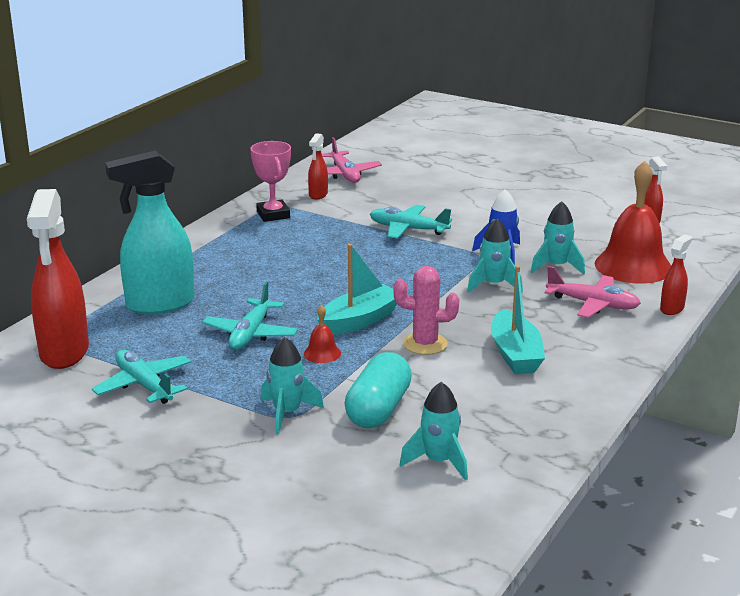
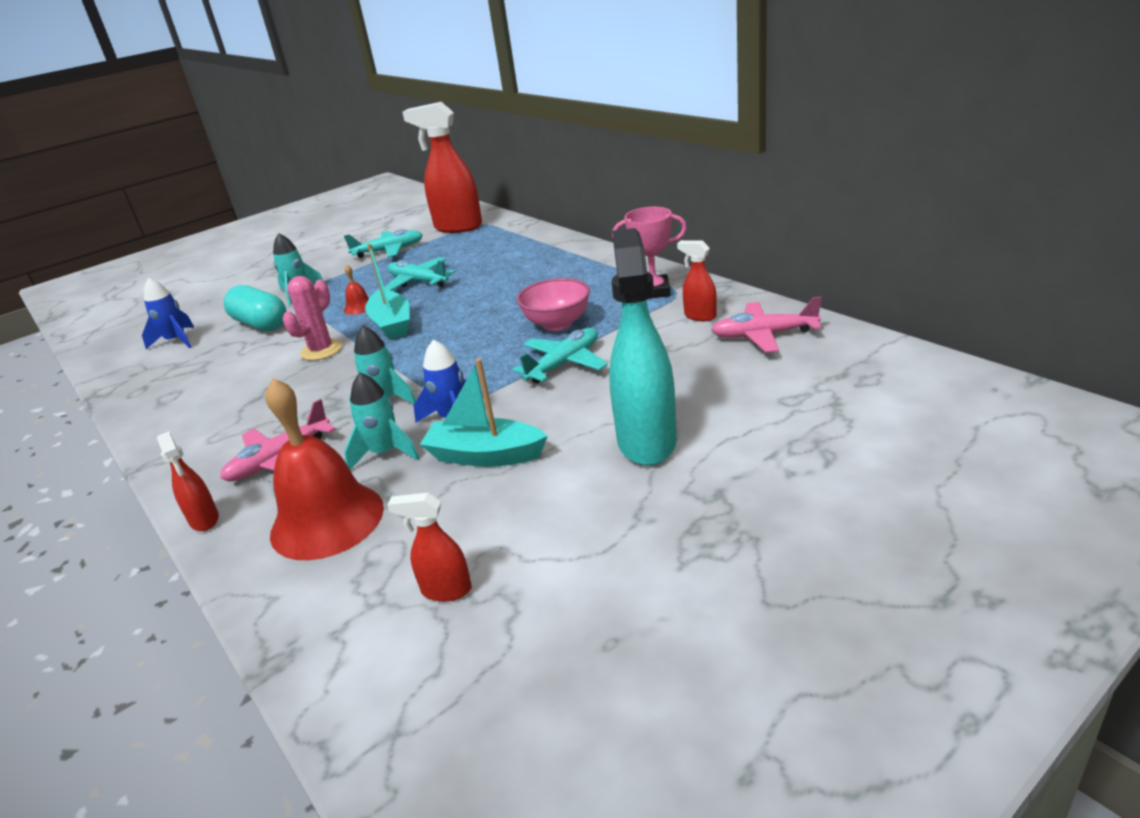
camera: 115 degrees right, 5 degrees up
(159, 304) = (499, 250): turquoise spray bottle -> turquoise spray bottle (646, 441)
(341, 242) = (557, 324): none -> pink bowl
(438, 461) = (176, 341): turquoise rocket -> blue rocket
(515, 354) = (253, 392): turquoise boat -> turquoise boat (485, 455)

